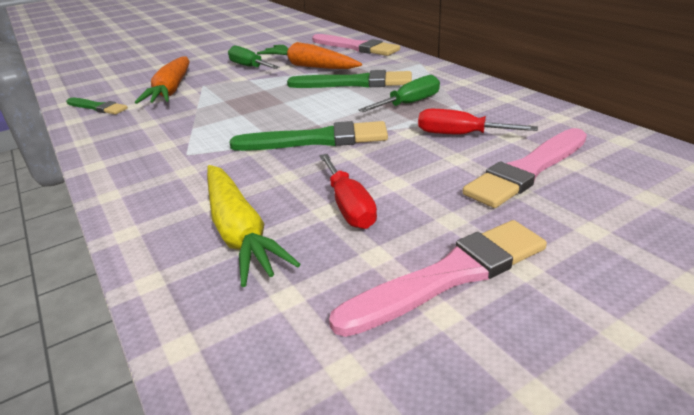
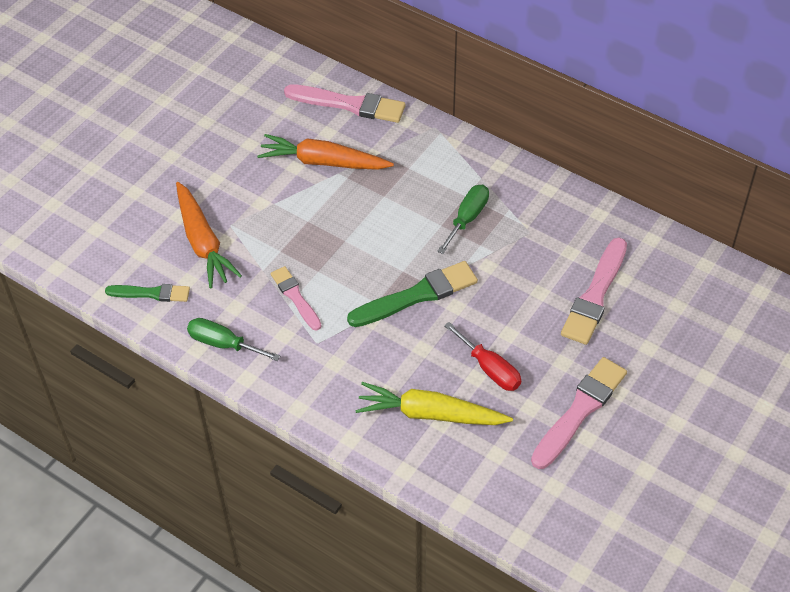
camera: 25 degrees left, 20 degrees up
(203, 125) = (295, 297): none -> pink brush
(239, 232) = (430, 414): yellow carrot -> yellow carrot turned 150 degrees clockwise
(249, 67) = (253, 175): green screwdriver -> green screwdriver (223, 344)
(355, 83) = (395, 189): green brush -> none
(460, 135) = (531, 260): red screwdriver -> none

